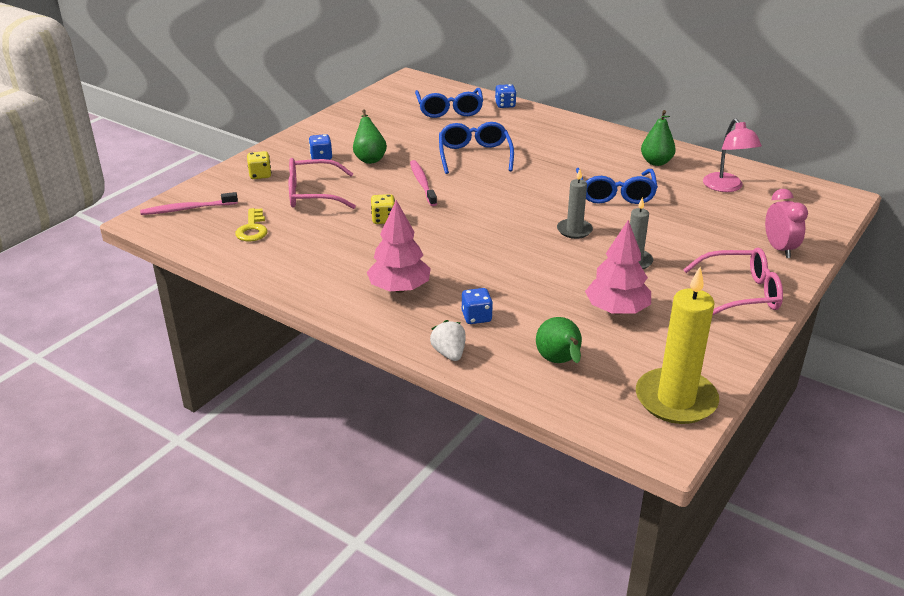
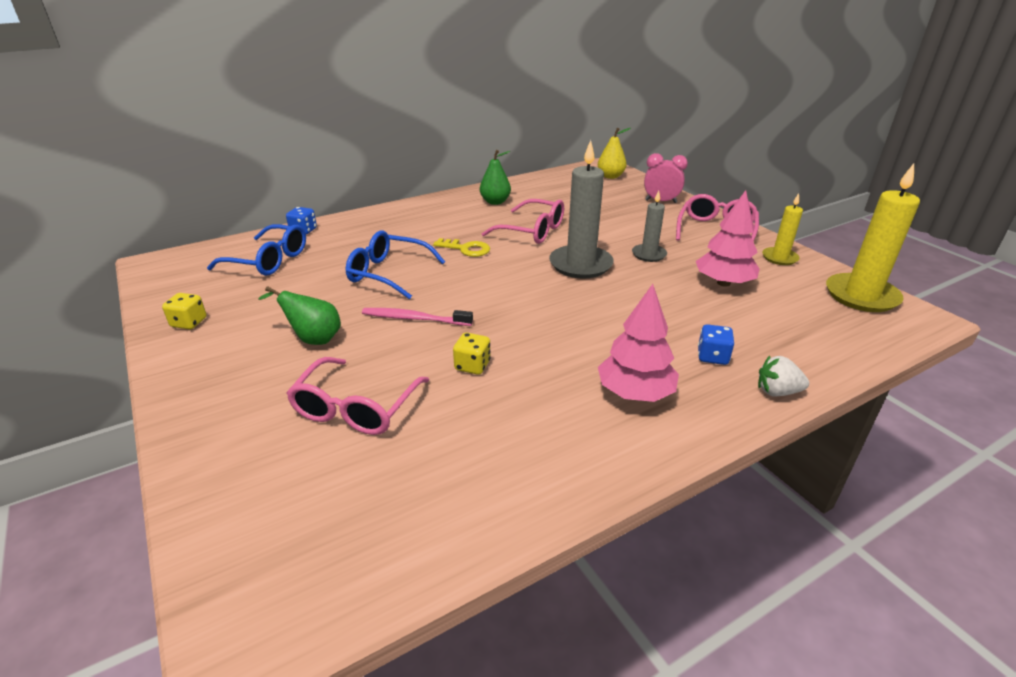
camera: 65 degrees left, 0 degrees up
(187, 209) = (260, 567): pink toothbrush -> none
(252, 229) = (400, 493): yellow key -> yellow key (466, 249)
(260, 175) = (244, 447): yellow dice -> yellow dice (189, 323)
(321, 157) = (262, 376): blue dice -> none
(559, 362) = (801, 332): green pear -> none
(574, 230) = (580, 265): grey candle -> grey candle, size x1.79
(615, 193) = (531, 231): blue glasses -> pink glasses
(715, 341) = (779, 258): none -> yellow candle
(726, 187) = (559, 191): pink lamp -> none
(811, 207) = (610, 176): none -> yellow pear

